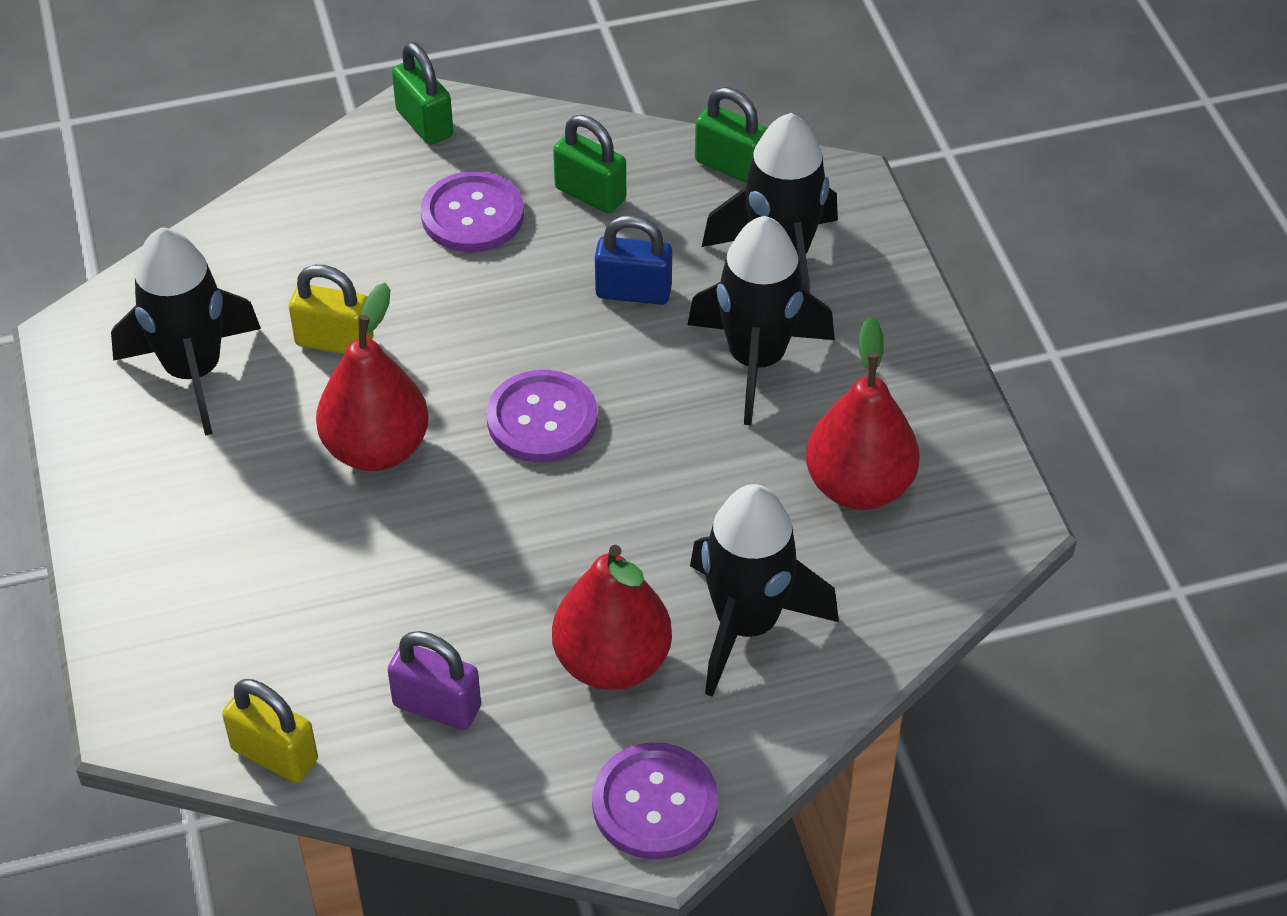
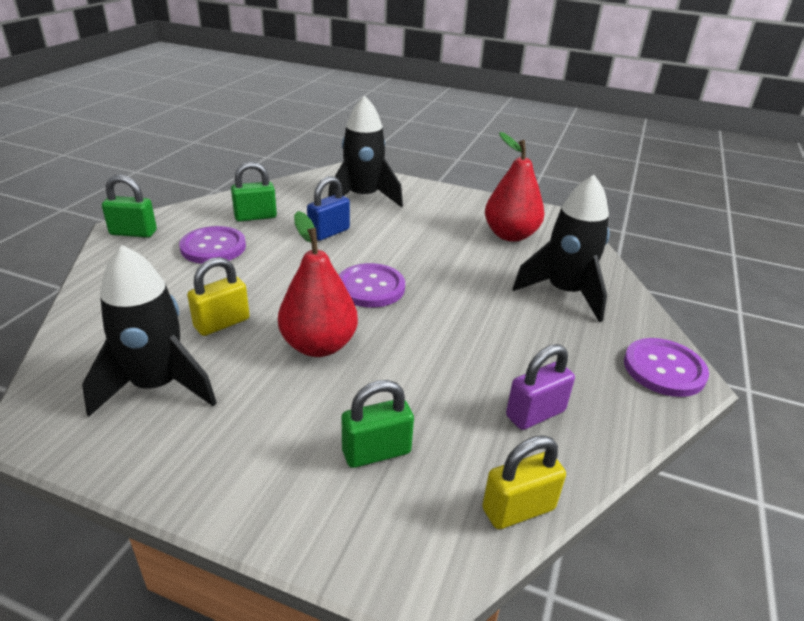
camera: 55 degrees left, 15 degrees down
(612, 662) = (555, 339): red pear -> none
(730, 166) = (296, 185): green padlock -> green padlock (376, 452)
(756, 360) = (410, 225): black rocket -> none

